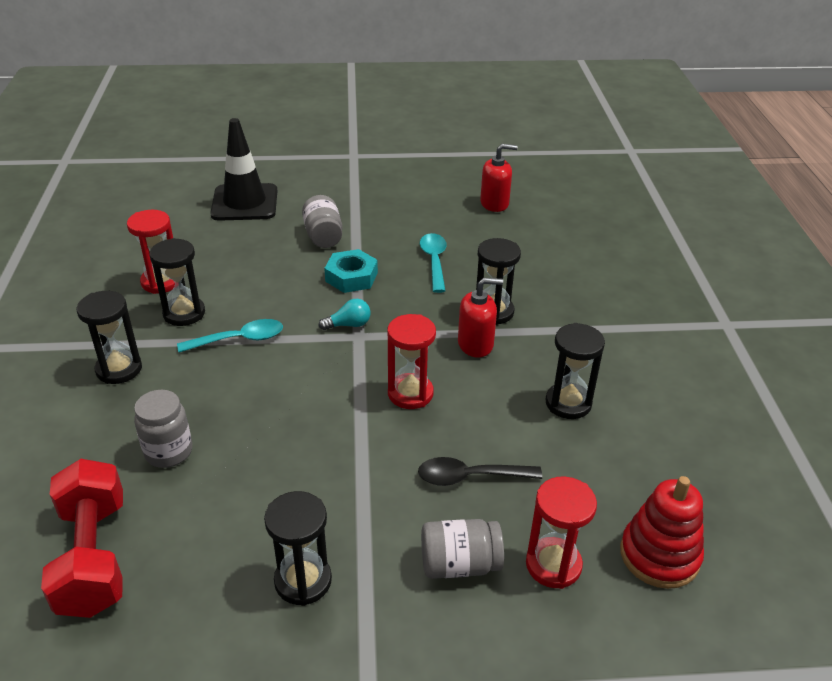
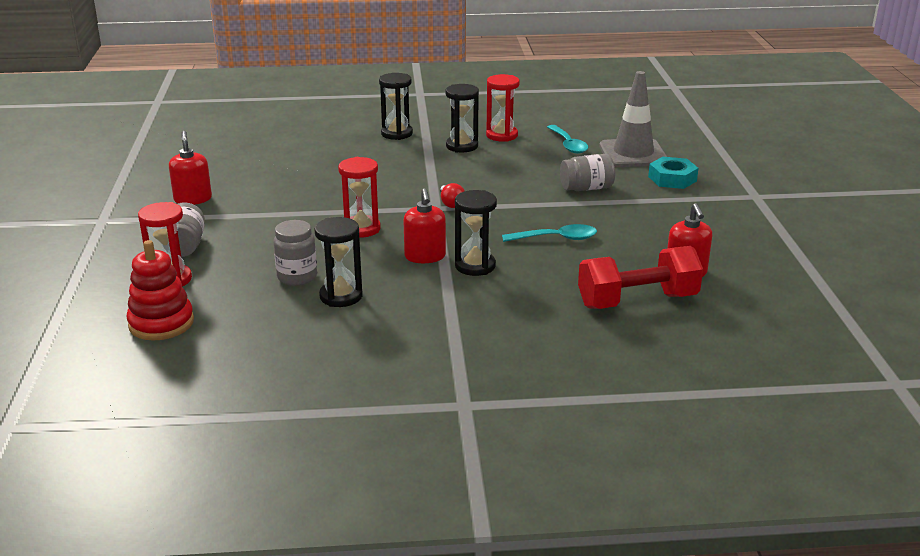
camera: 90 degrees right, 10 degrees down
(94, 557) = (233, 145): red dumbbell -> red dumbbell (637, 301)
(168, 452) = (313, 155): grey jar -> grey jar (297, 277)
(239, 339) = (430, 166): turquoise spoon -> turquoise spoon (568, 144)
(244, 203) = (633, 154): black traffic cone -> grey traffic cone
(303, 581) = (193, 199): black hourglass -> red soap dispenser
(348, 325) = (451, 203): turquoise light bulb -> red light bulb
(351, 277) = (522, 202): turquoise nut -> turquoise nut (672, 179)
(470, 477) = (264, 251): black spoon -> none

